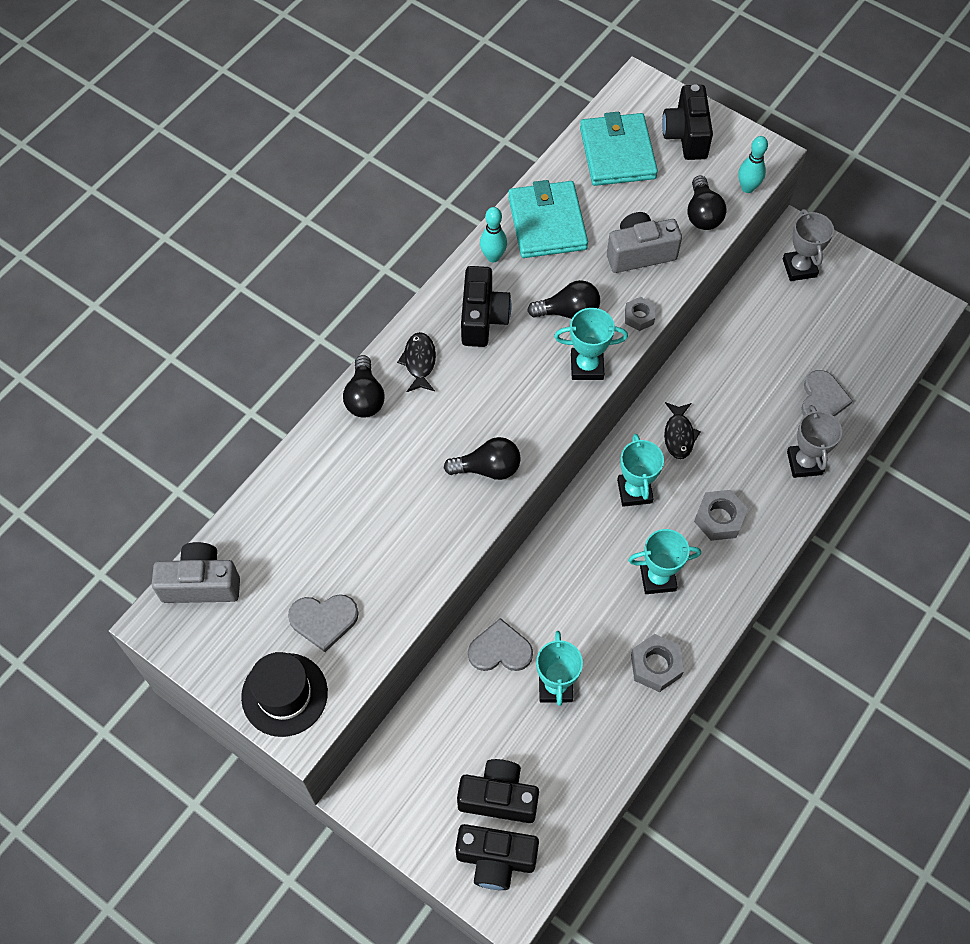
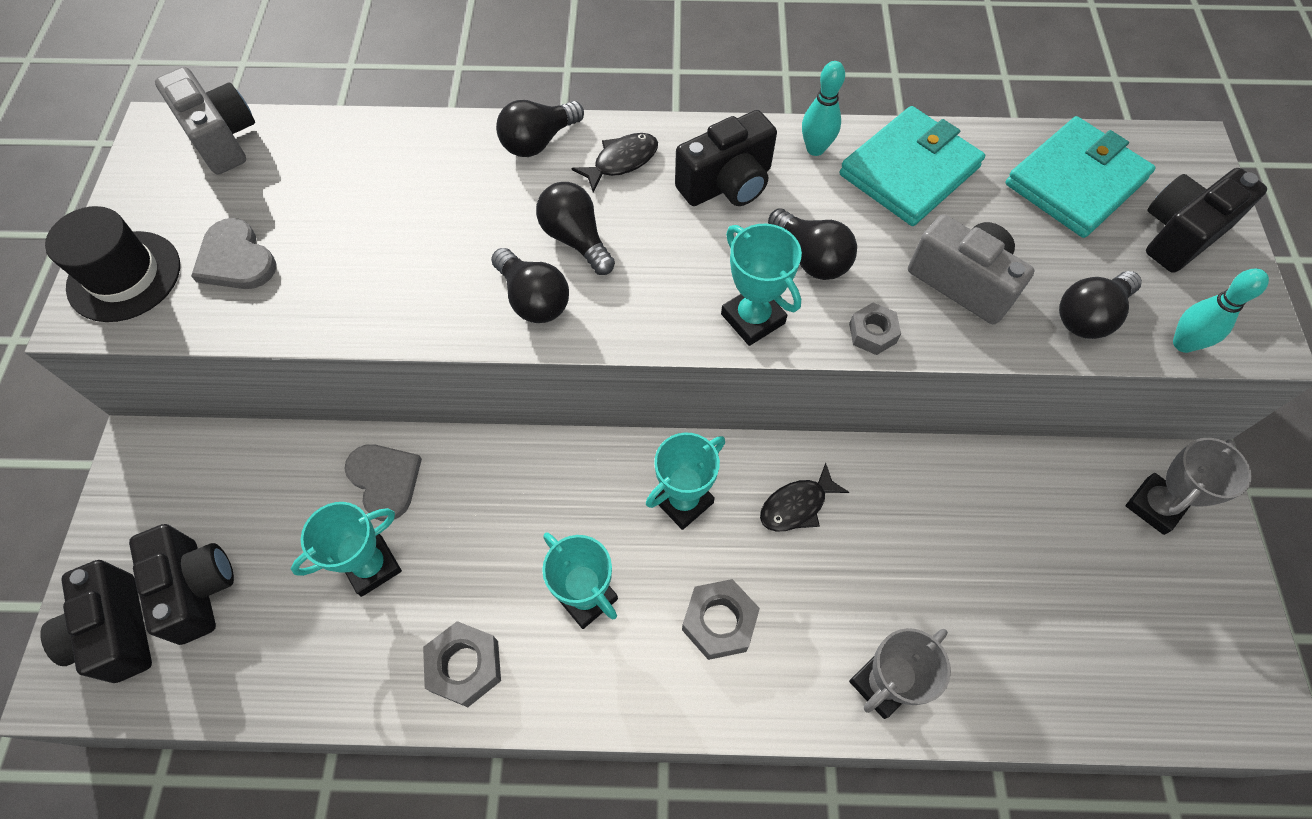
camera: 55 degrees right, 0 degrees up
(460, 421) = (576, 239): none -> black light bulb
(822, 399) = (995, 651): grey heart -> none

